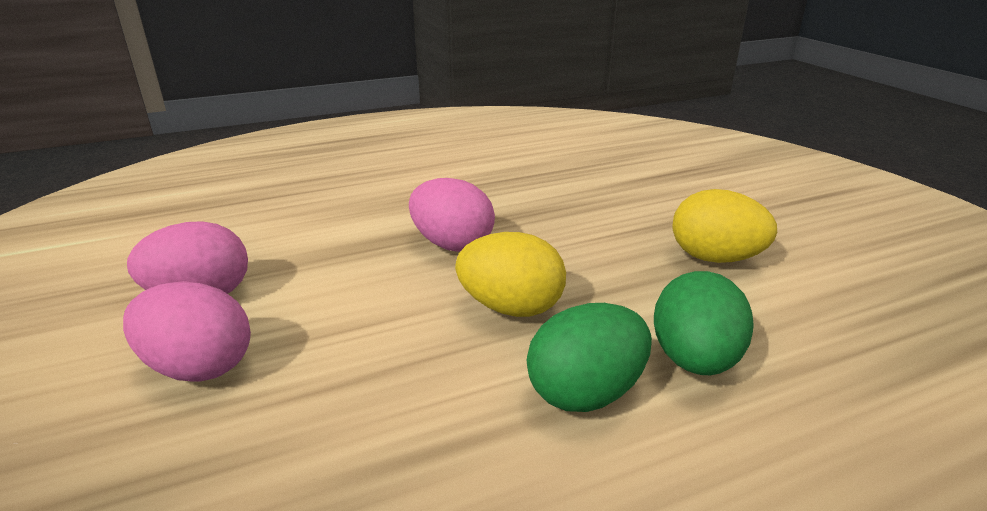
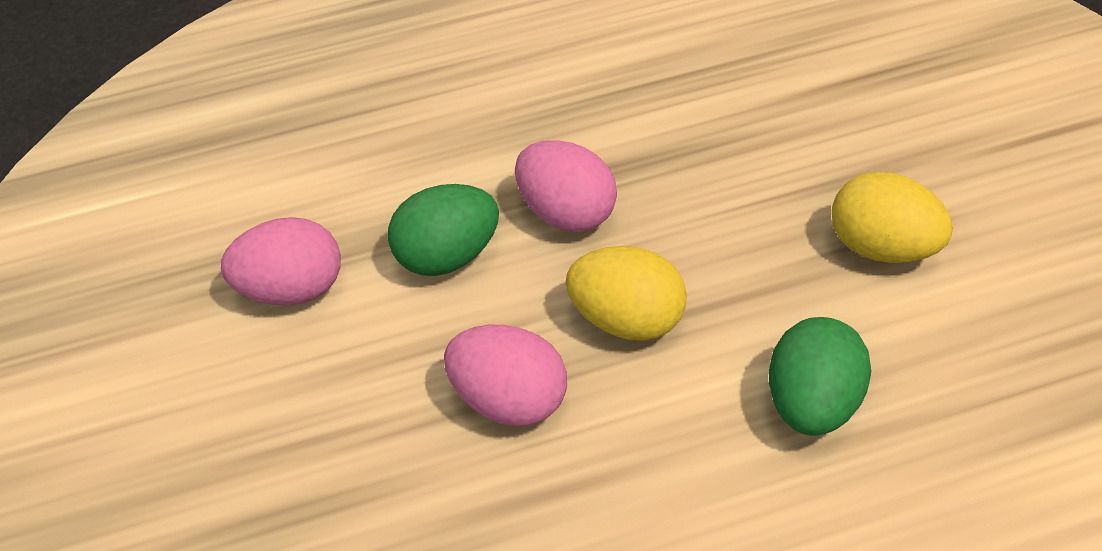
camera: 10 degrees right, 20 degrees up
(199, 367) = (311, 388): pink egg -> pink egg (510, 400)
(585, 393) = (690, 439): green egg -> green egg (448, 256)

